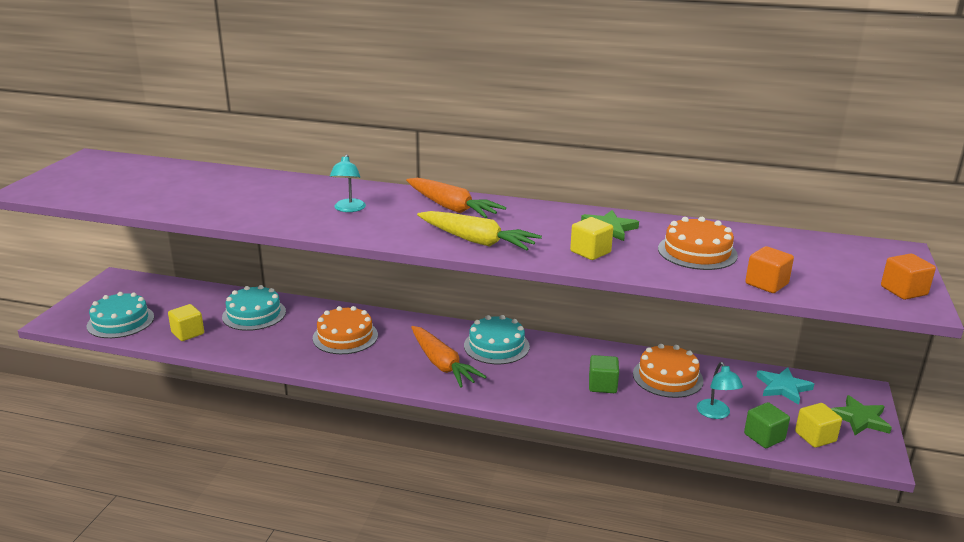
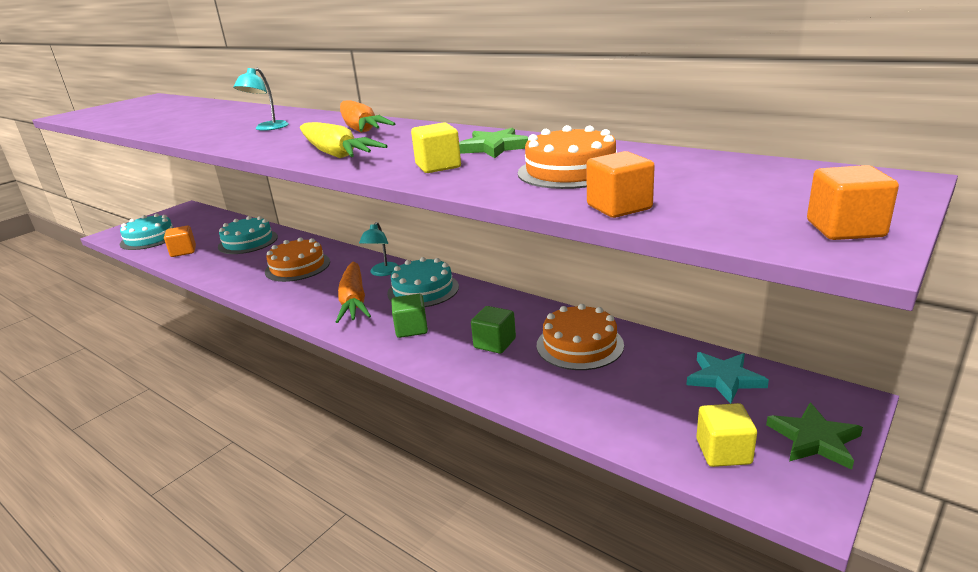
camera: 25 degrees right, 0 degrees up
(188, 333) = (183, 251): yellow cube -> orange cube
(716, 414) = (604, 397): turquoise lamp -> turquoise lamp (383, 273)
(764, 437) = (646, 438): green cube -> green cube (411, 329)

